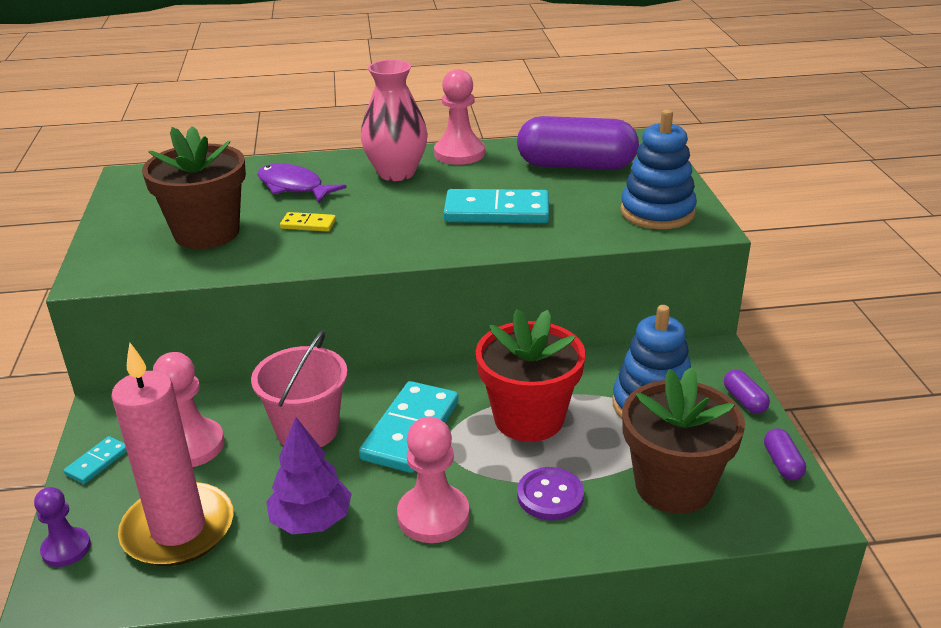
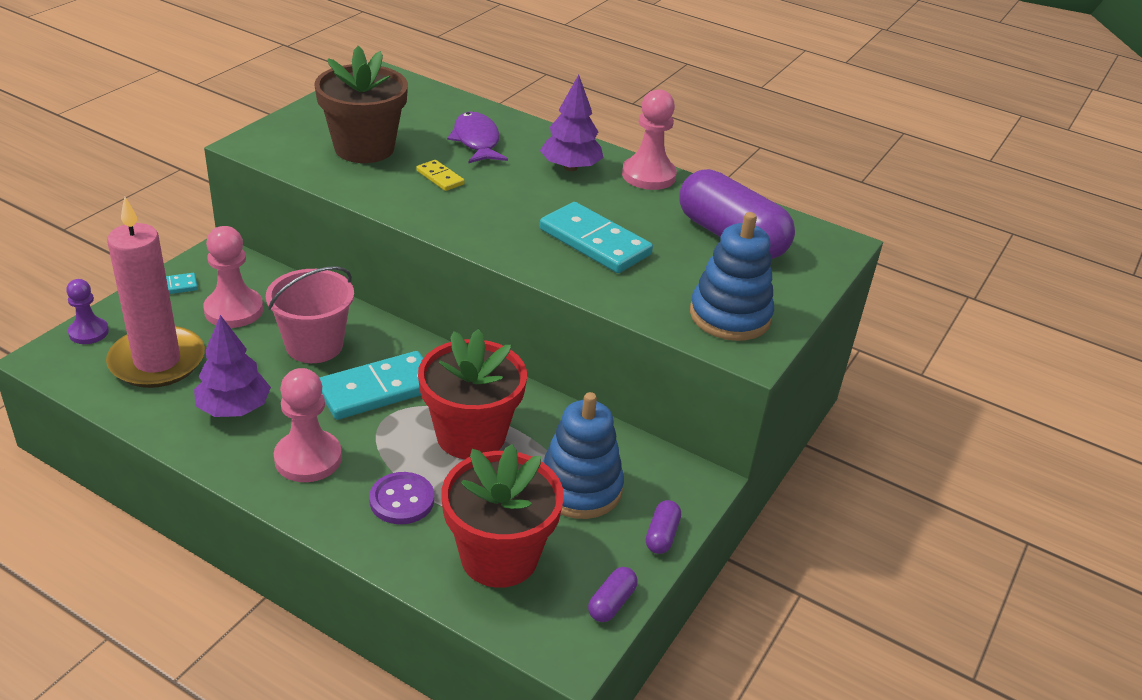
camera: 35 degrees right, 5 degrees up
(396, 173) = (570, 167): pink vase -> purple tree
(673, 486) = (499, 557): brown flower pot -> red flower pot

